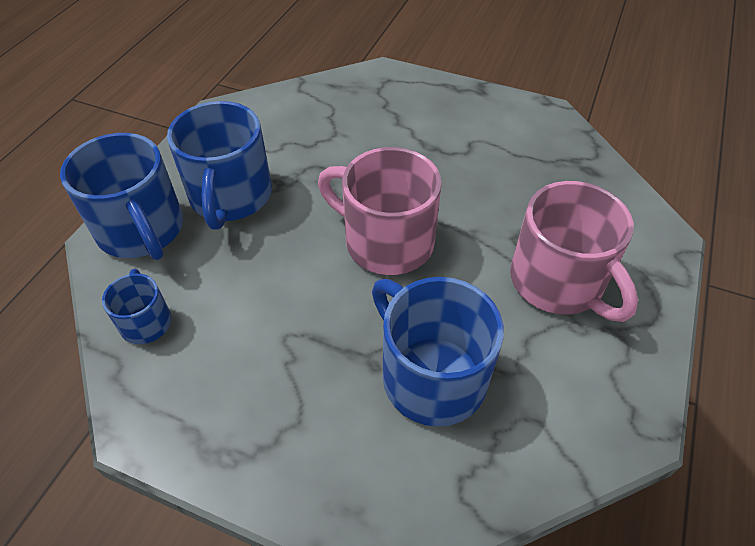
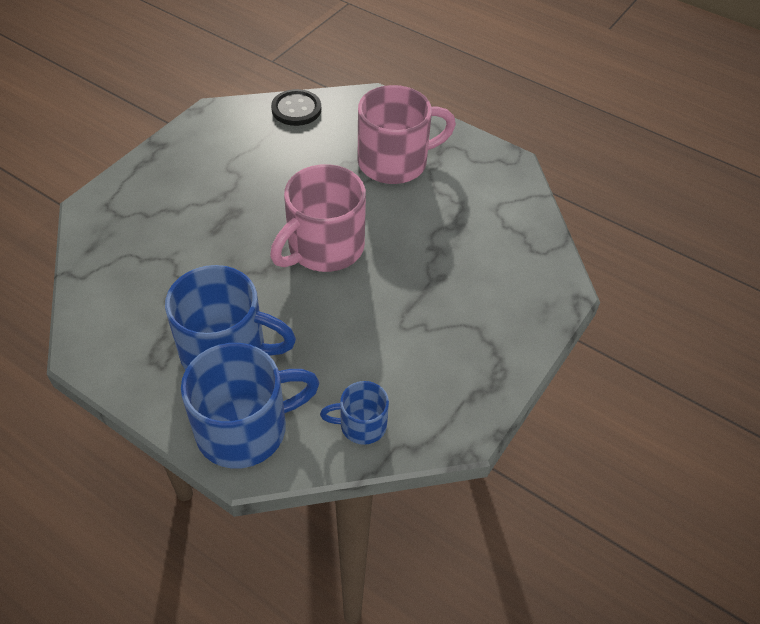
camera: 80 degrees left, 0 degrees up
(431, 376) = (456, 248): blue mug -> none
(596, 173) = (296, 109): none -> black button

